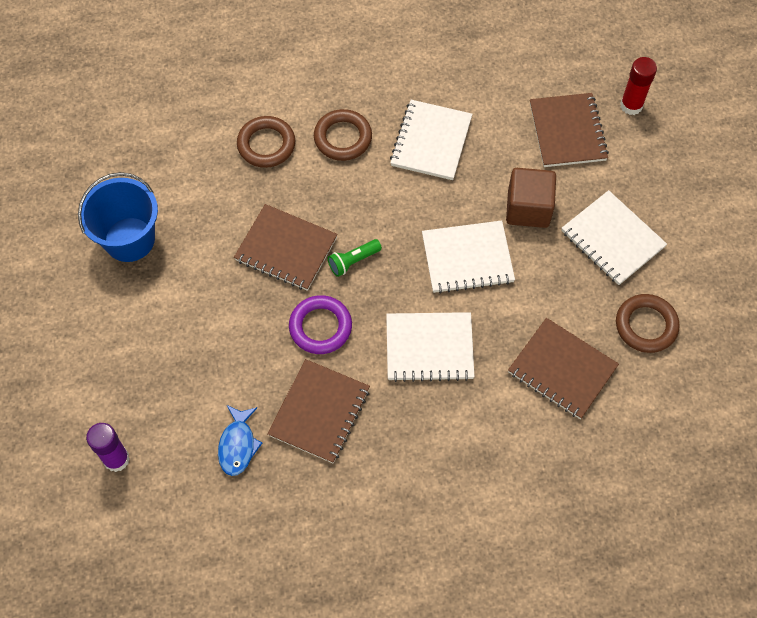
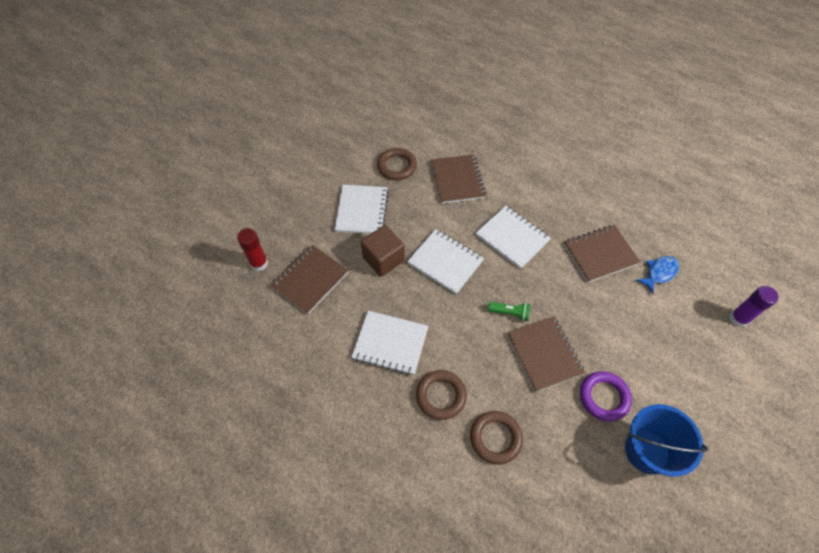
camera: 135 degrees left, 5 degrees down
(320, 327) = (562, 294): purple ring -> purple ring (604, 397)
(431, 141) = (390, 343): white notebook -> white notebook turned 45 degrees clockwise

